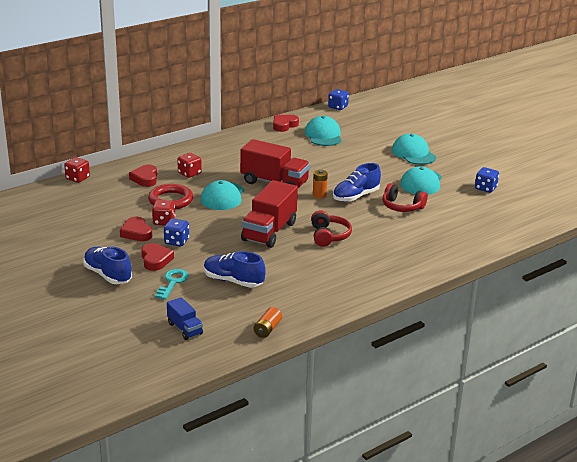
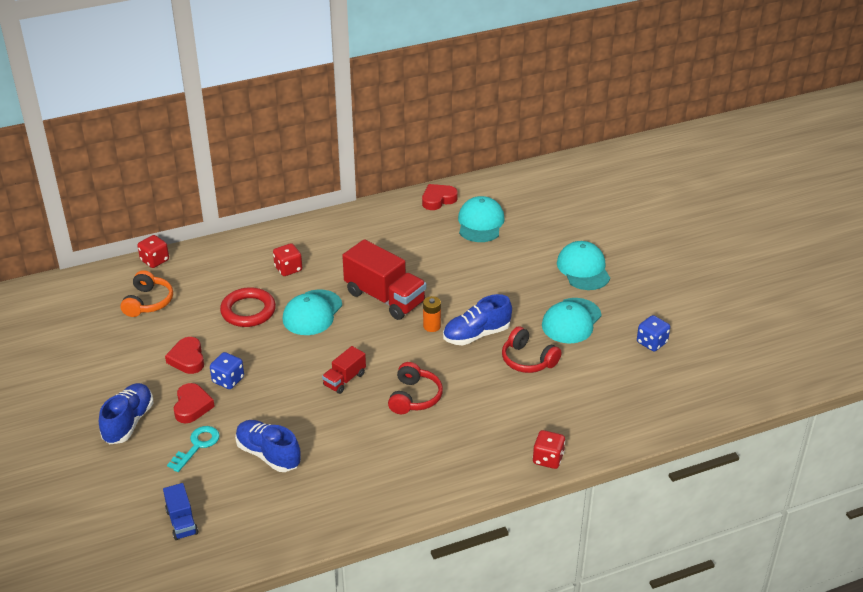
camera: 15 degrees right, 10 degrees up
(85, 203) = (148, 302): none -> orange headphones
(108, 275) = (128, 422): blue shoe -> blue shoe turned 45 degrees clockwise
(145, 179) = (232, 271): red heart -> none
(164, 222) = (226, 345): red dice -> red dice (548, 459)
(267, 329) = (276, 539): orange battery -> none
(269, 232) = (344, 379): red truck -> red truck, size x0.52
(338, 107) = (520, 175): blue dice -> none

